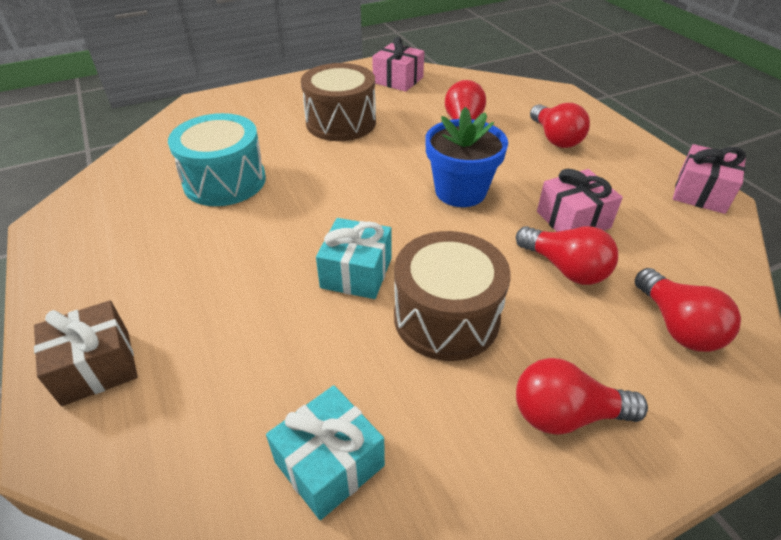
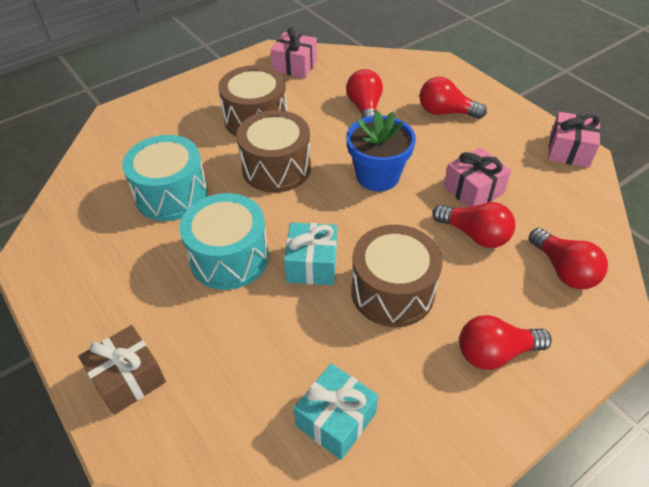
camera: 10 degrees left, 5 degrees up
(263, 252) = (229, 257): none -> turquoise drum
(347, 170) = (276, 168): none -> brown drum
(555, 138) = (445, 112): red light bulb -> red light bulb turned 135 degrees clockwise

